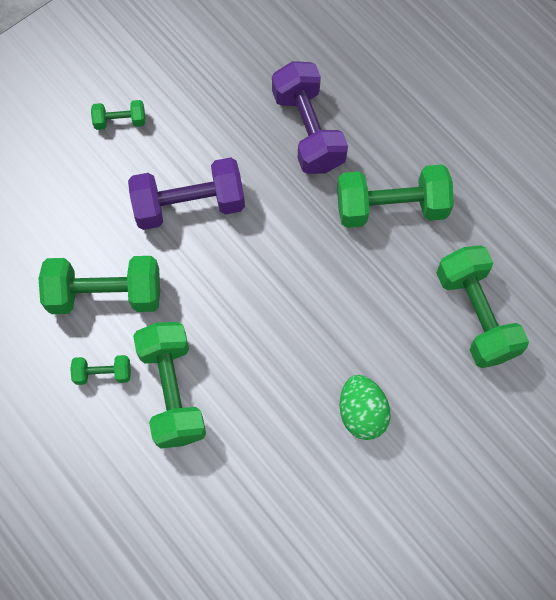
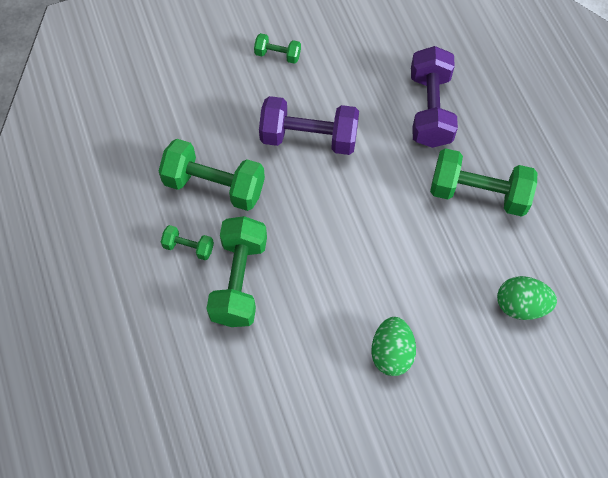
camera: 20 degrees right, 5 degrees down
(476, 315) = (521, 305): green dumbbell -> green egg

